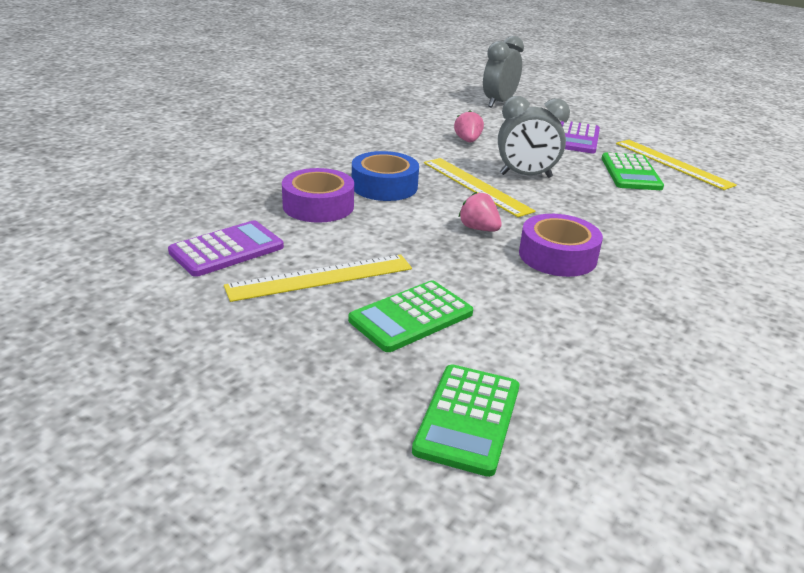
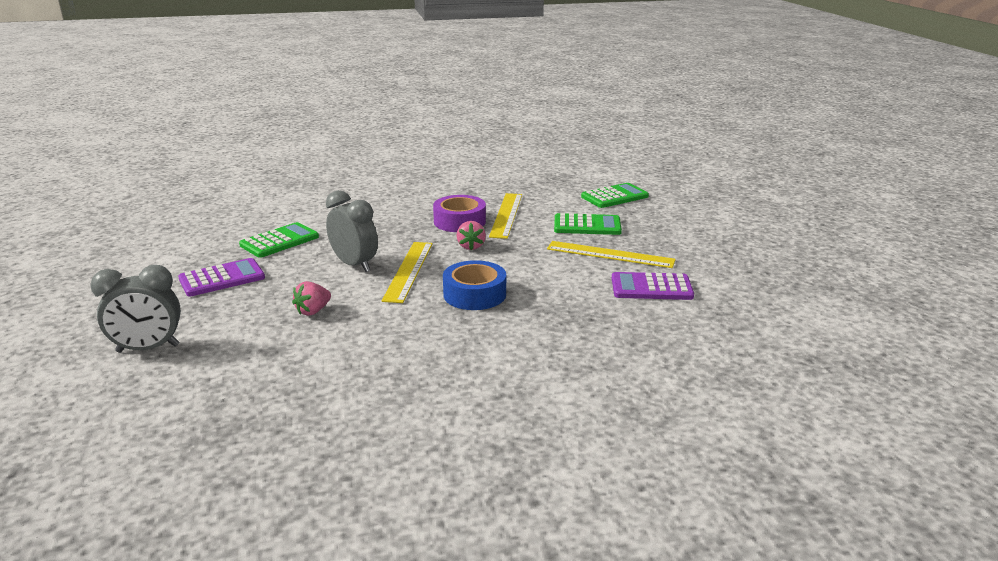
camera: 135 degrees left, 5 degrees down
(318, 206) = (550, 296): purple tape -> none
(672, 163) = (230, 236): yellow ruler -> yellow ruler (506, 215)

